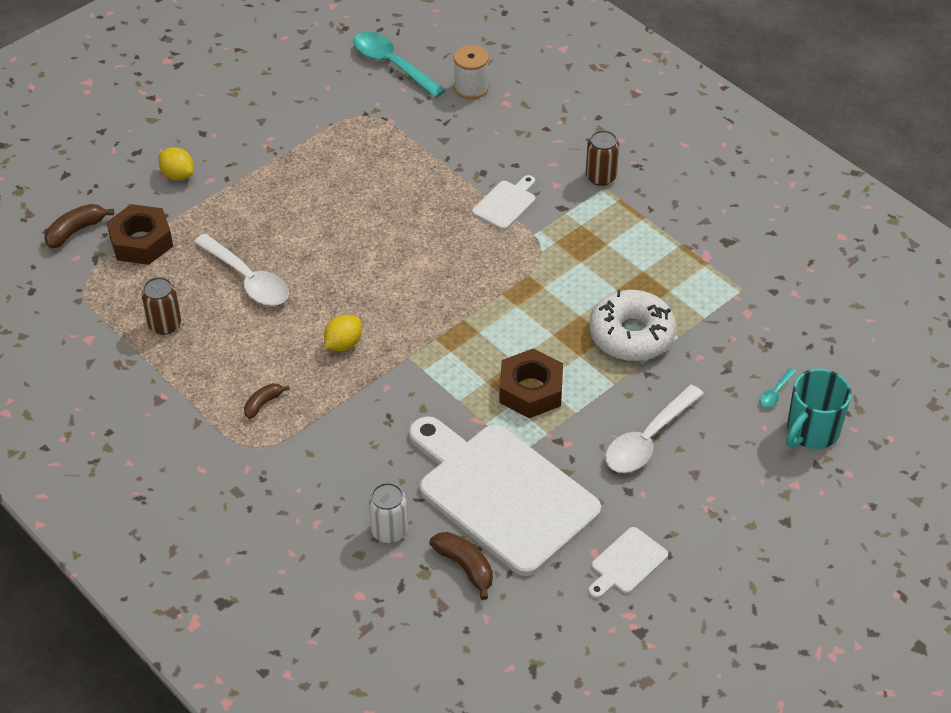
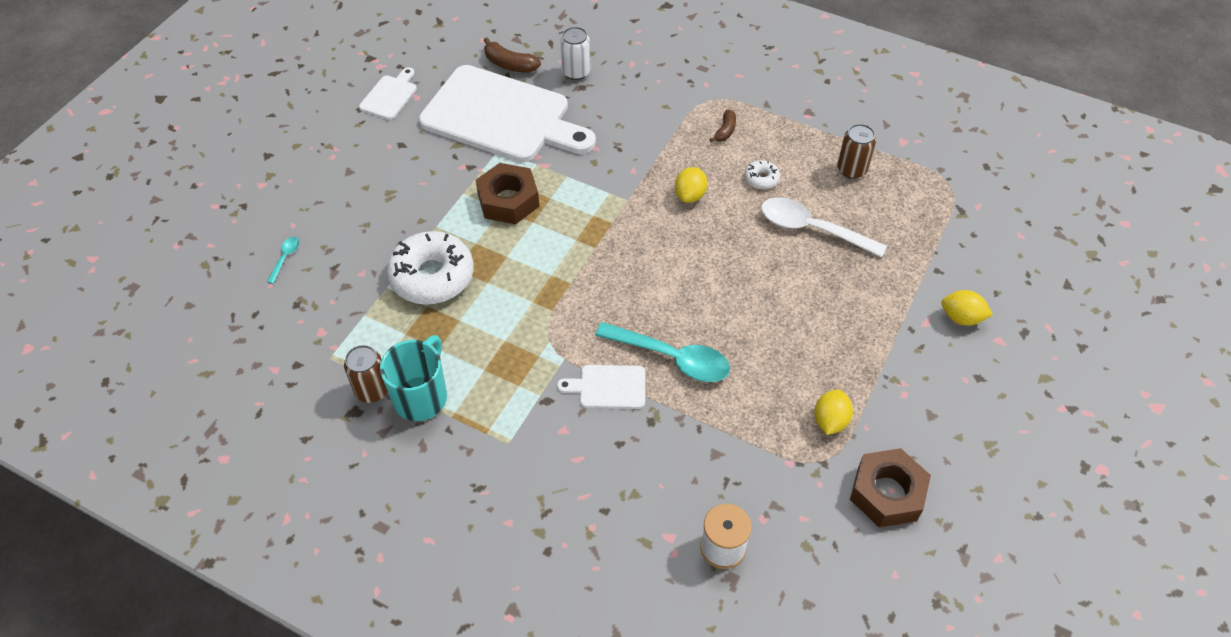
camera: 160 degrees right, 5 degrees up
(75, 231) = (1002, 230): brown banana -> none
(141, 242) = (935, 237): brown nut -> brown nut (887, 493)
(261, 341) = (761, 179): none -> white donut
(341, 136) = (830, 421): none -> yellow lemon
(392, 64) = (839, 555): turquoise spoon -> turquoise spoon (672, 358)
(506, 204) = (608, 387): white cutting board -> white cutting board turned 75 degrees clockwise
(600, 177) = (516, 456): brown can -> brown can (372, 390)
(648, 439) = (394, 187): white spoon -> none
(811, 431) = (249, 232): turquoise mug -> turquoise mug (421, 396)

